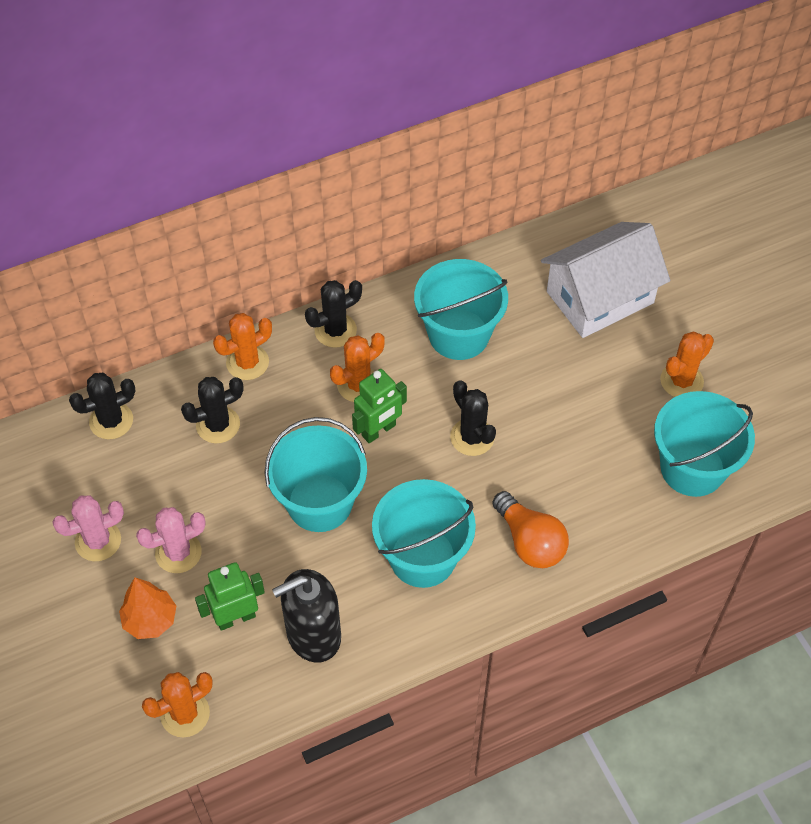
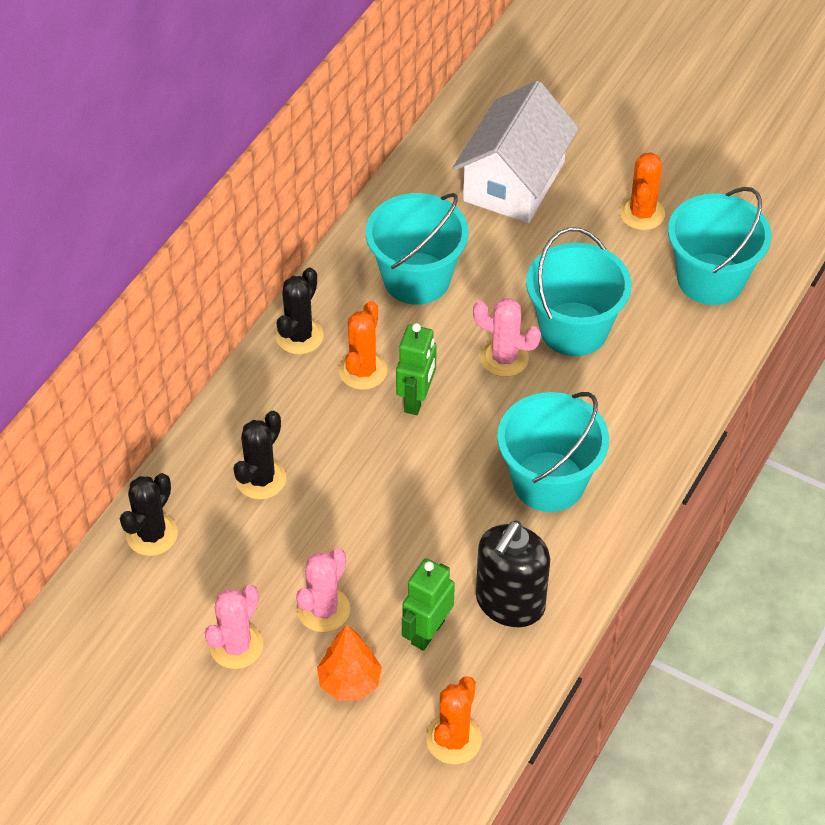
camera: 35 degrees left, 5 degrees down
(247, 362) = (240, 409): orange cactus -> none
(320, 503) = (417, 490): turquoise bucket -> turquoise bucket (574, 329)
(472, 437) = (504, 358): black cactus -> pink cactus
(530, 541) = (628, 415): orange light bulb -> none

